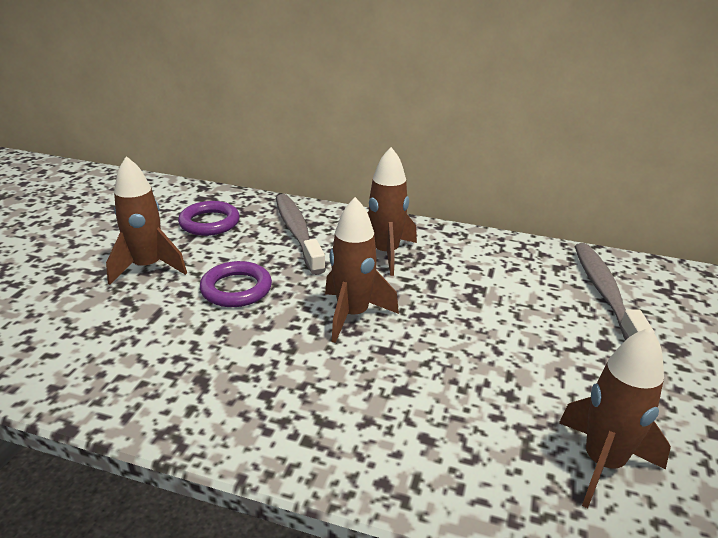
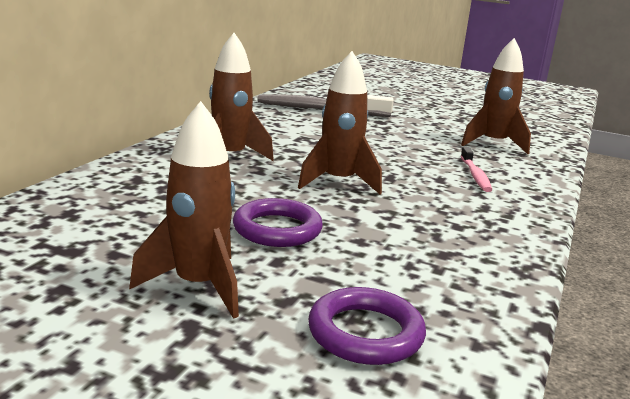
camera: 85 degrees left, 10 degrees down
(209, 223) = (82, 238): purple ring -> purple ring (365, 333)
(297, 232) = (156, 189): grey toothbrush -> none
(433, 424) = (475, 175): none -> pink toothbrush

